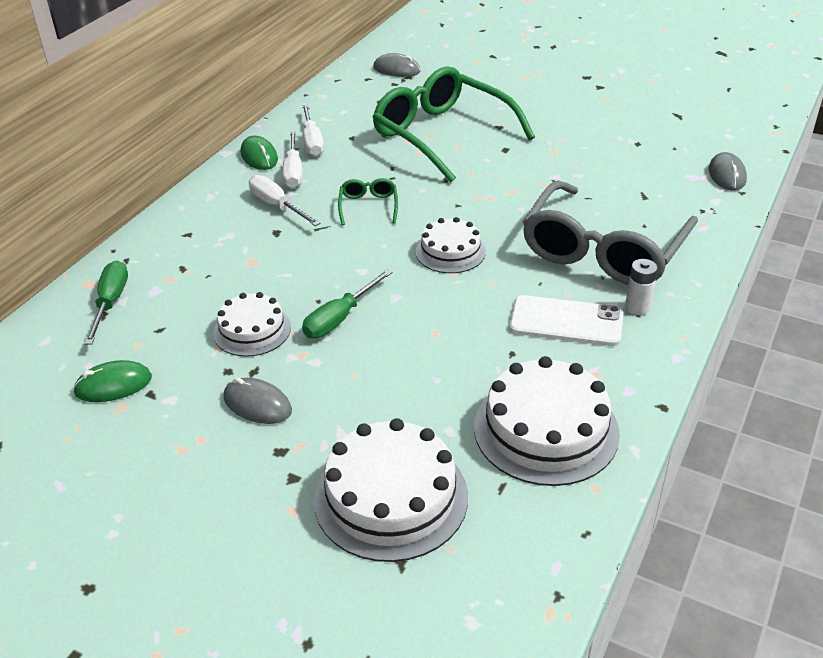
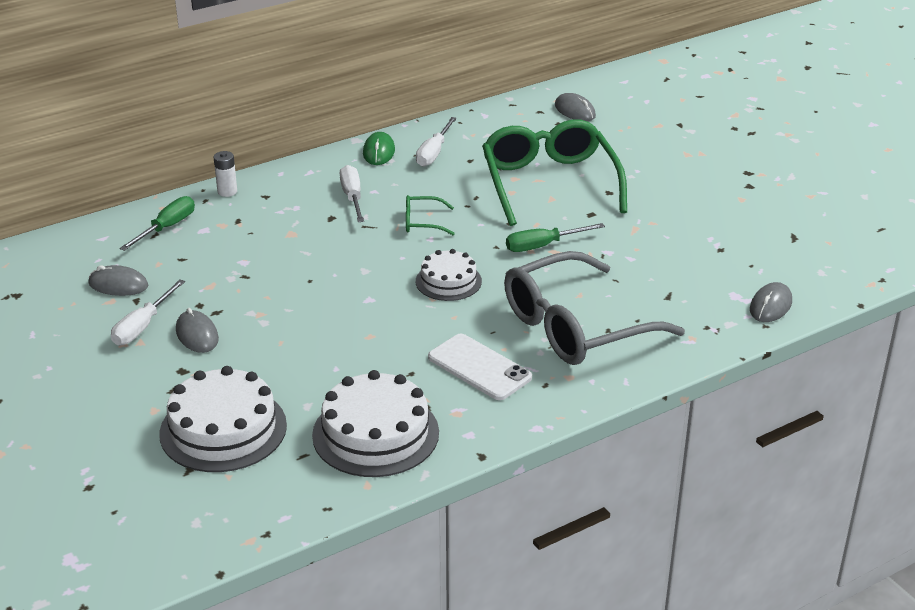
camera: 30 degrees right, 5 degrees down
(113, 385) = (118, 285): green mouse -> grey mouse
(252, 330) = (242, 283): white cake -> none
(293, 171) = (393, 173): white screwdriver -> white screwdriver (143, 326)
(340, 318) = (312, 299): green screwdriver -> green screwdriver (543, 246)
(368, 206) = (422, 222): green glasses -> green glasses turned 120 degrees counterclockwise
(637, 307) = (550, 380): white battery -> white battery (227, 191)

